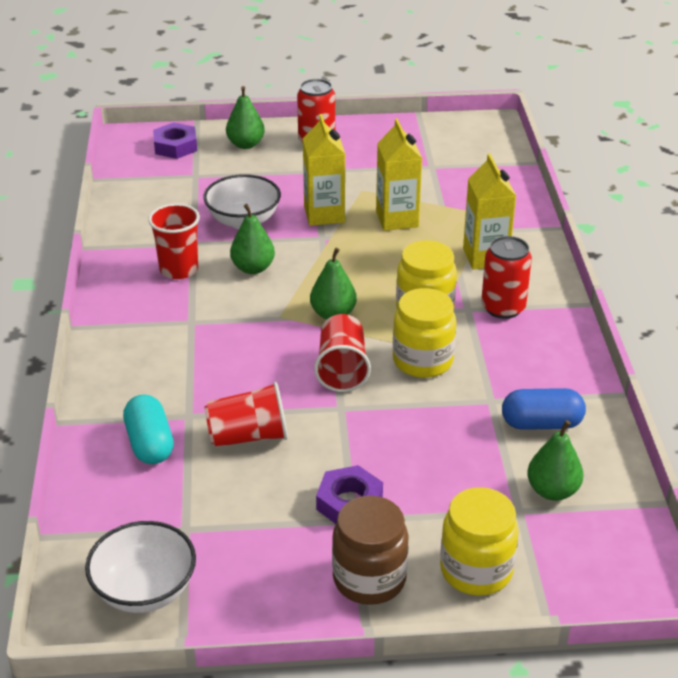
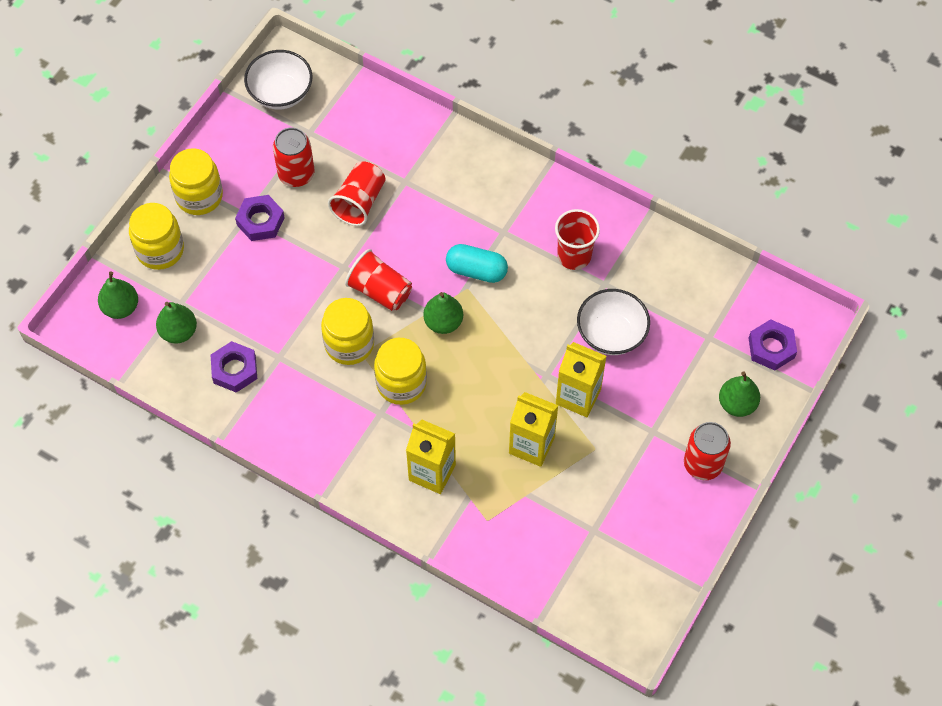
camera: 125 degrees right, 25 degrees up
(150, 444) = (395, 149): turquoise capsule -> turquoise capsule (476, 270)
(253, 268) = (539, 304): green pear -> green pear (121, 307)
(369, 579) = (199, 196): brown jar -> yellow jar
(503, 308) = (363, 437): red can -> red can (296, 174)
(541, 424) = (234, 370): blue capsule -> purple nut

